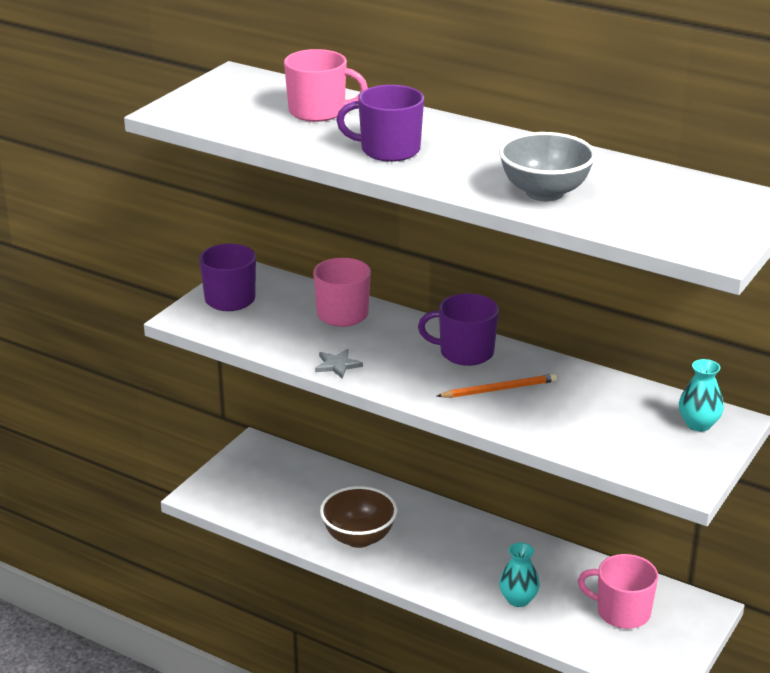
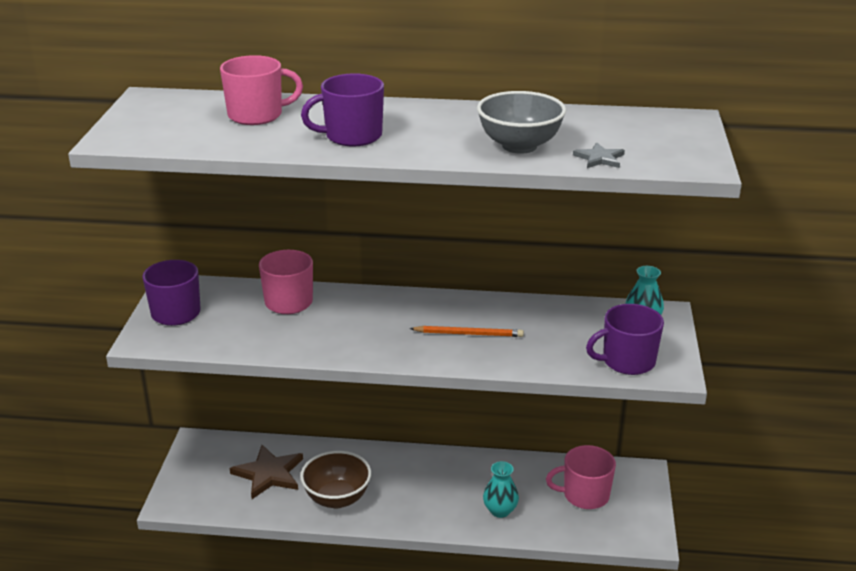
camera: 25 degrees left, 0 degrees up
(307, 495) = (269, 474): none -> brown star
(337, 365) = (316, 348): grey star -> grey star (599, 158)
(465, 352) = (417, 310): purple mug -> purple mug (627, 361)
(499, 389) = (469, 334): orange pencil -> orange pencil turned 45 degrees clockwise

